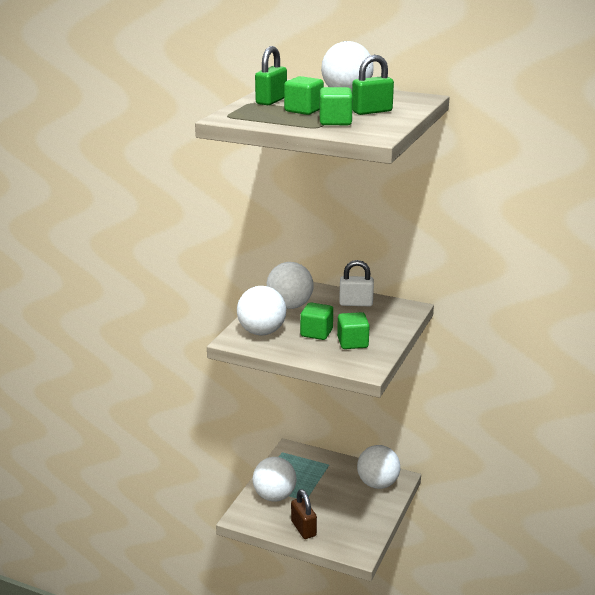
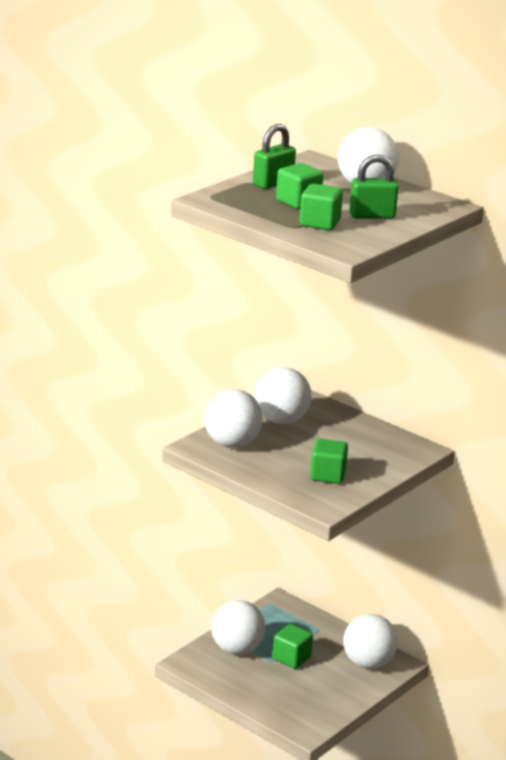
camera: 15 degrees right, 0 degrees up
(303, 528) = (254, 691): brown padlock -> none
(316, 333) = (293, 456): green cube -> green cube (291, 658)
(356, 303) = (360, 432): white padlock -> none

